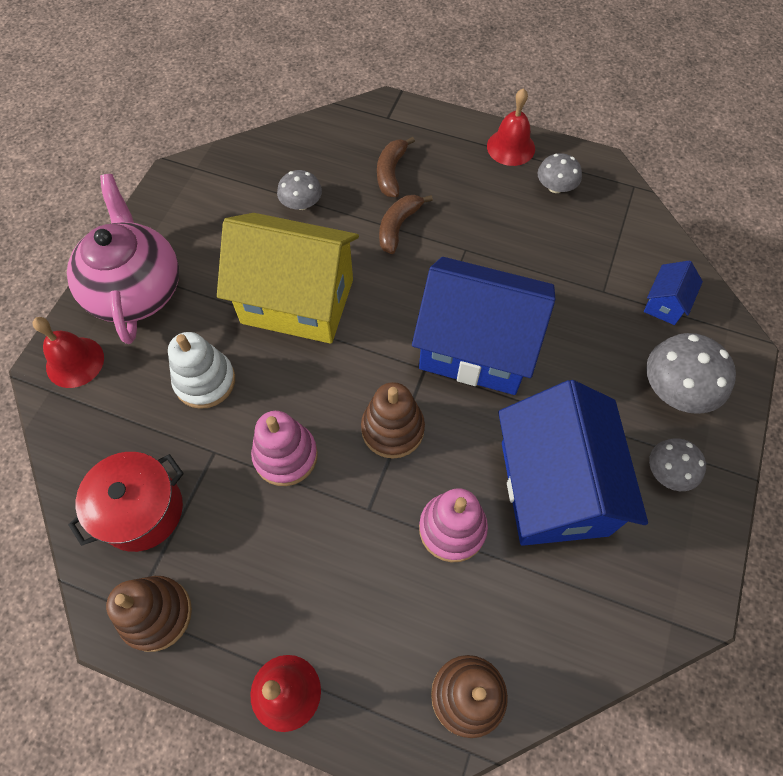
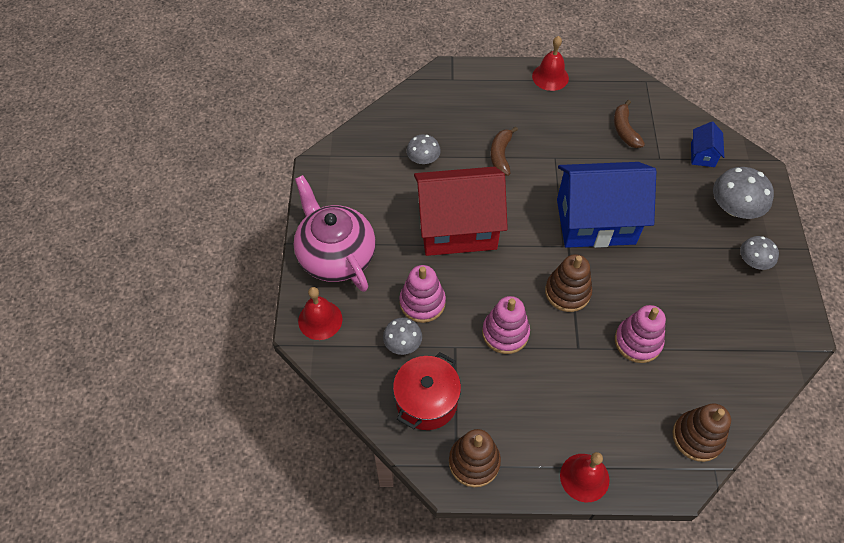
camera: 20 degrees left, 5 degrees down
(205, 381) = (422, 302): white stacking toy -> pink stacking toy
(297, 301) = (457, 228): yellow house -> red house
(391, 173) = (476, 118): brown banana -> brown banana (624, 130)
(554, 488) = (688, 295): blue house -> none
(555, 187) = (594, 96): grey mushroom -> grey mushroom (402, 343)

